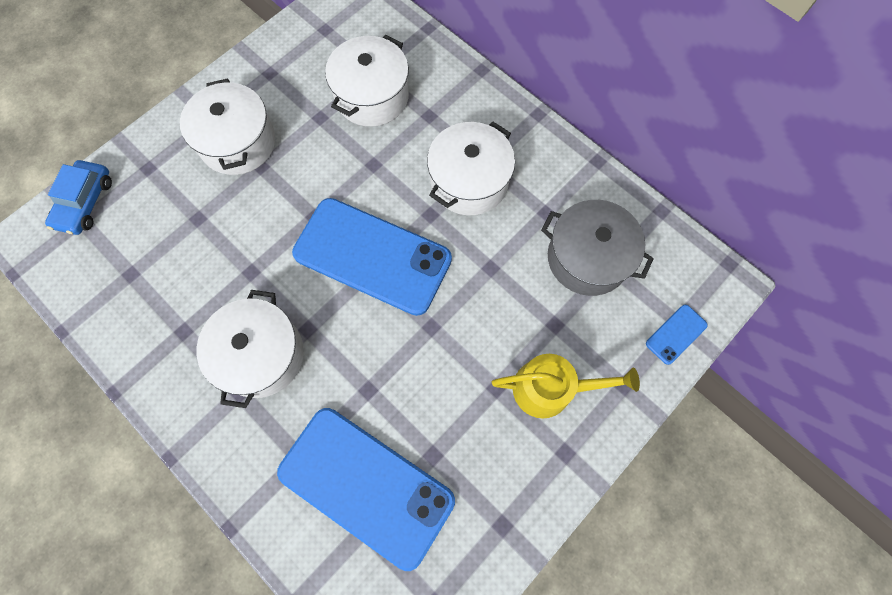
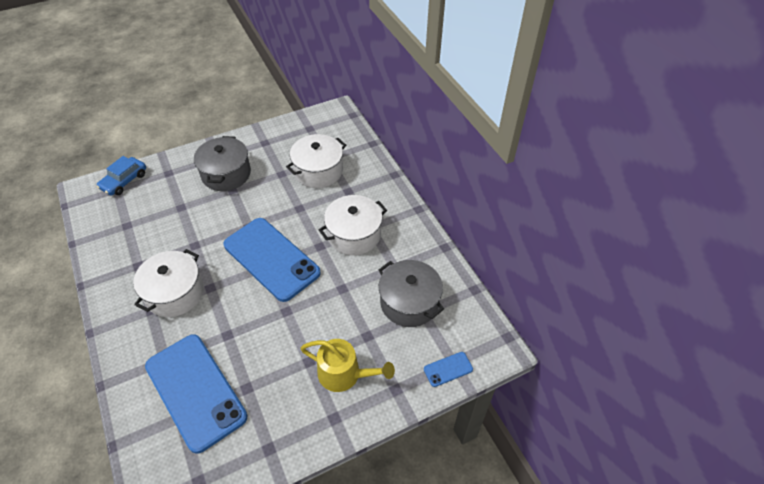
camera: 20 degrees right, 20 degrees down
(238, 142) = (226, 174): white pot -> grey pot

